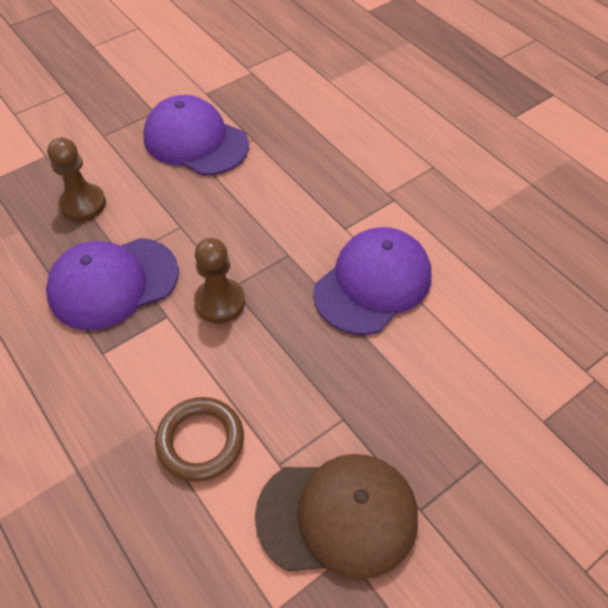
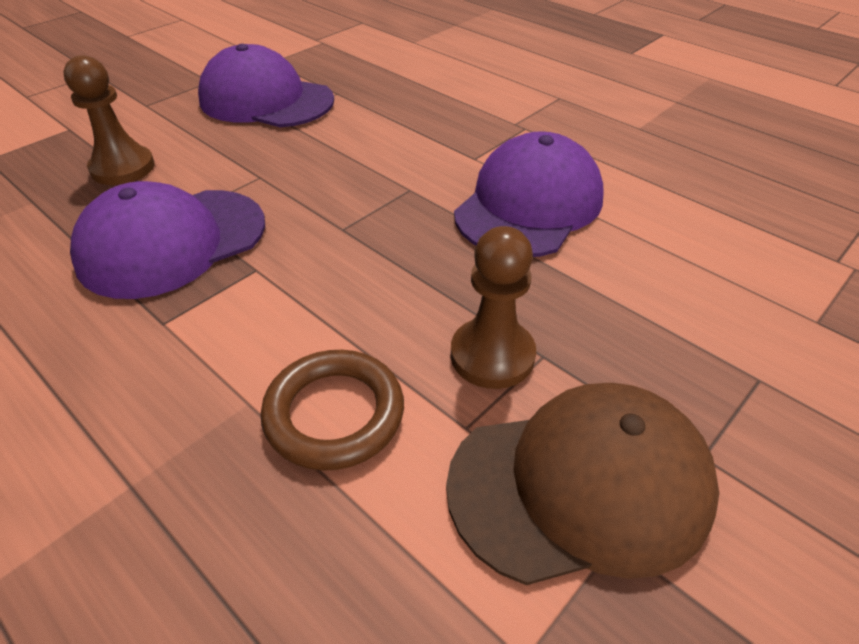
camera: 10 degrees left, 10 degrees down
(219, 302) = (329, 246): brown pawn -> brown pawn (492, 355)

